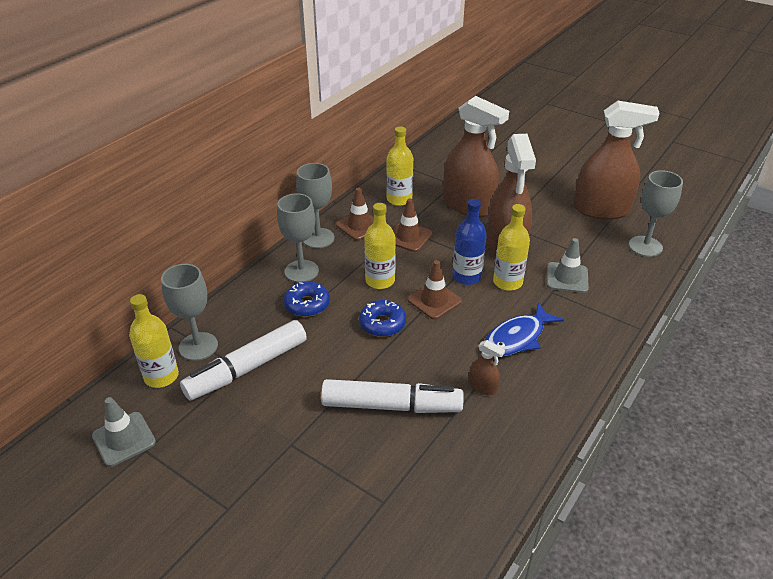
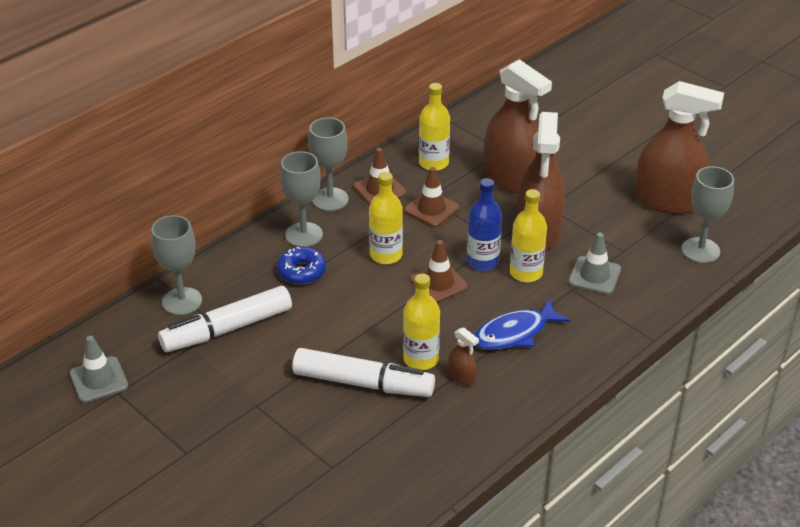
camera: 10 degrees right, 0 degrees up
(161, 376) = (141, 326): yellow bottle -> yellow bottle (421, 359)
(382, 324) = (376, 301): blue donut -> none

